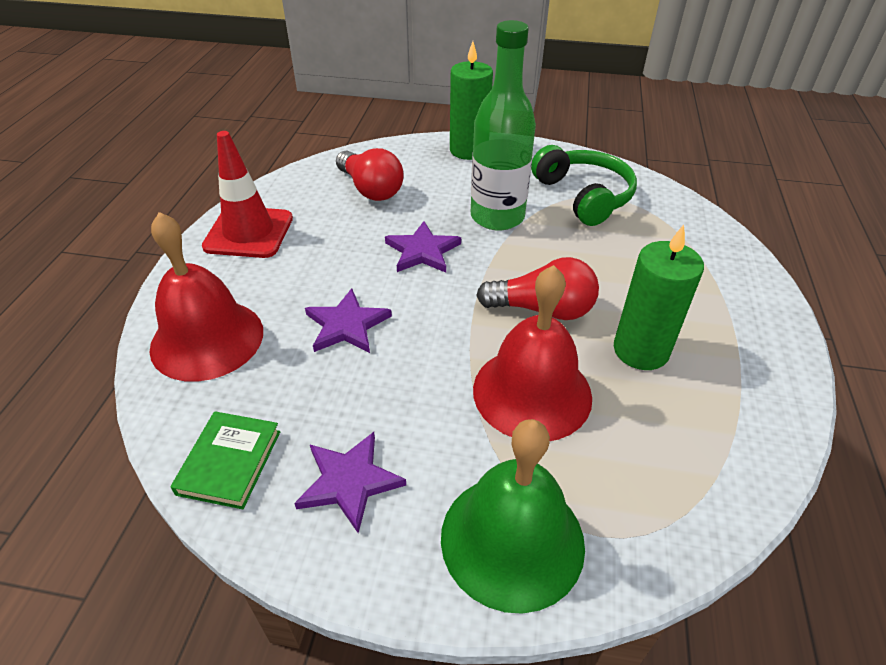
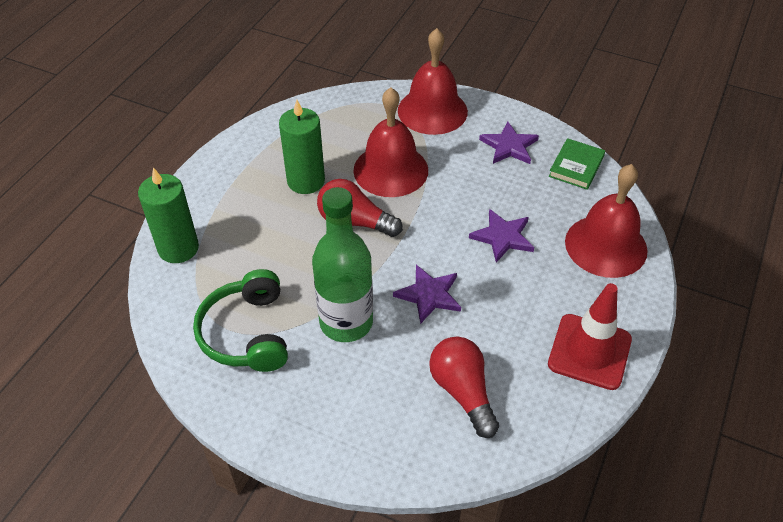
camera: 165 degrees left, 5 degrees up
(468, 150) = (331, 441): green candle -> green candle (178, 248)
(512, 539) = (432, 111): green bell -> red bell

